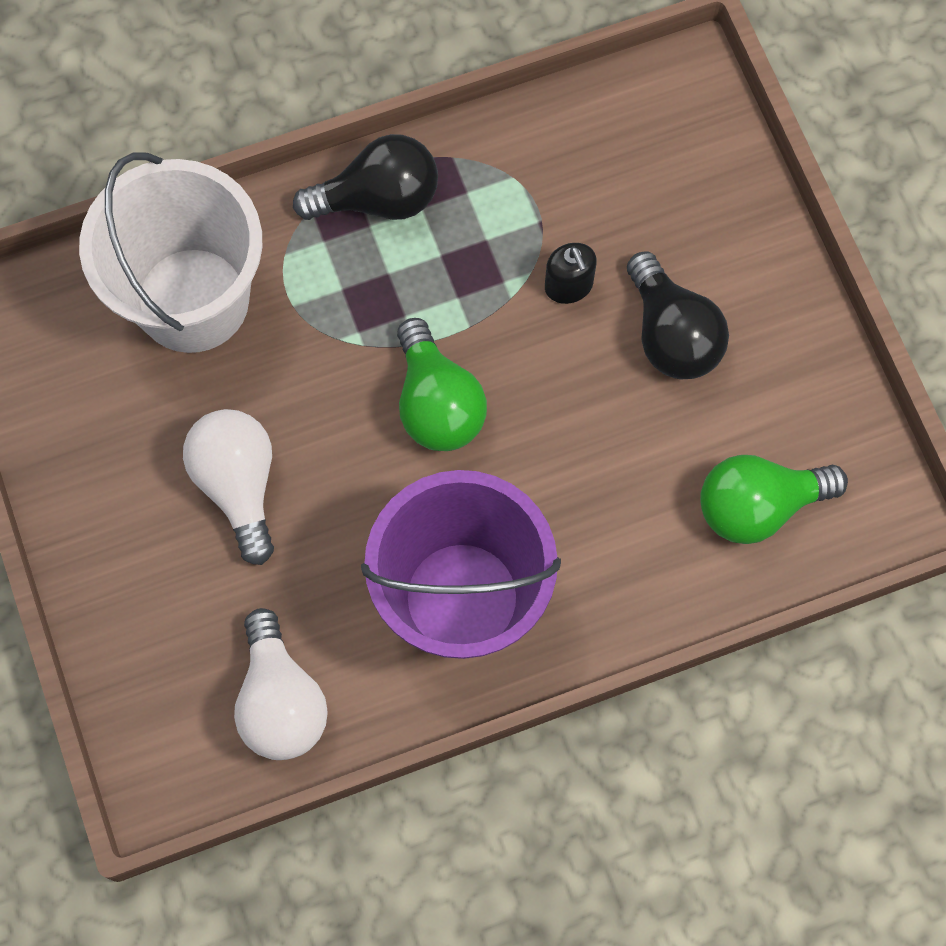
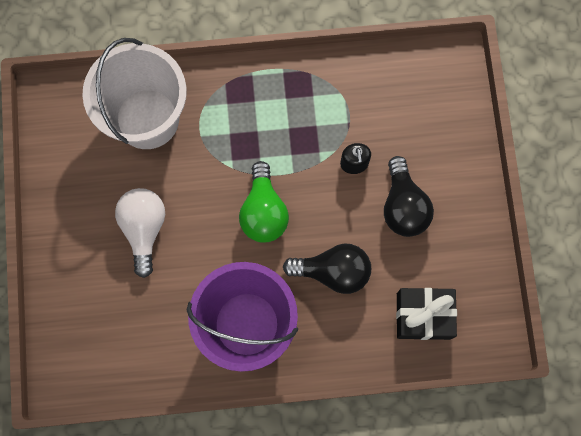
camera: 15 degrees right, 5 degrees up
(280, 701) = (134, 354): white light bulb -> none
(378, 199) = (263, 87): black light bulb -> black light bulb (333, 271)
(758, 506) = (423, 316): green light bulb -> black gift

